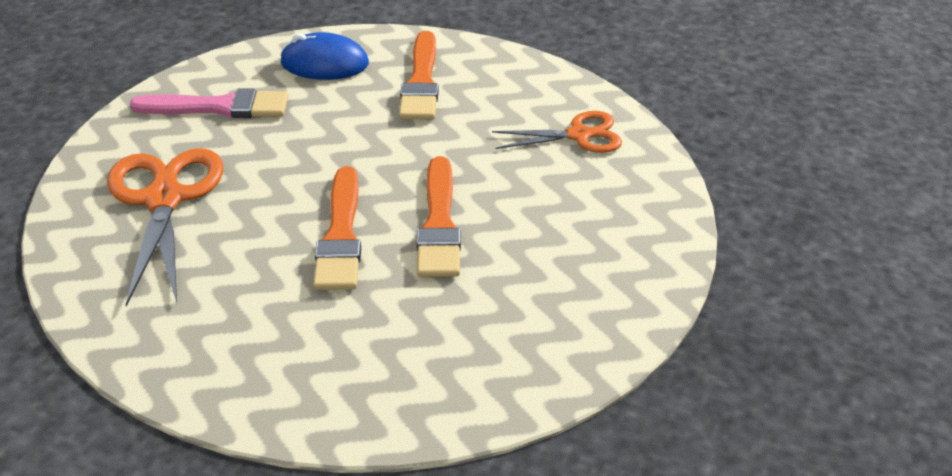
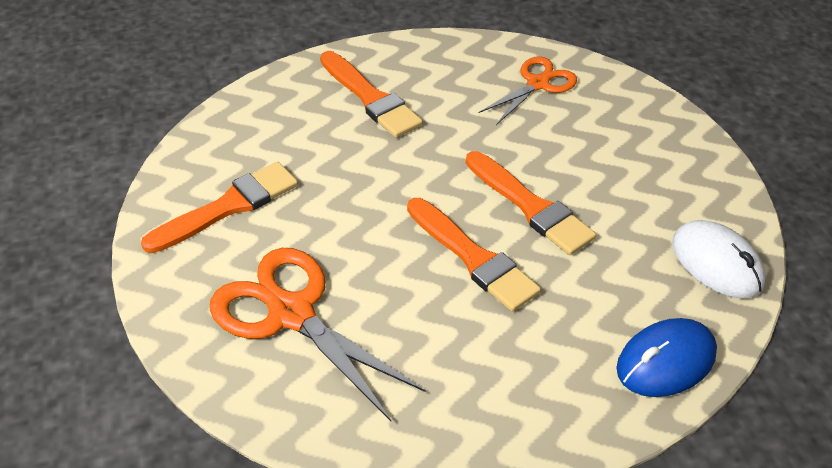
camera: 40 degrees left, 5 degrees up
(218, 107) = (228, 207): pink brush -> orange brush
(324, 63) = (270, 121): blue mouse -> blue mouse (665, 361)
(543, 358) = (716, 263): none -> white mouse

